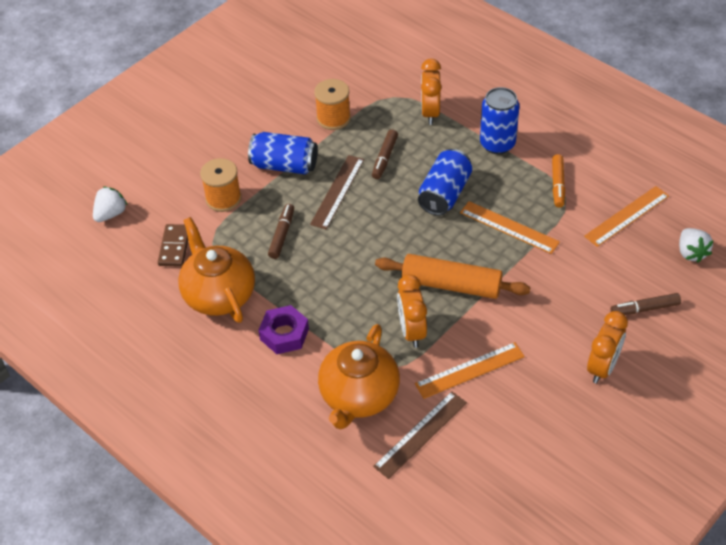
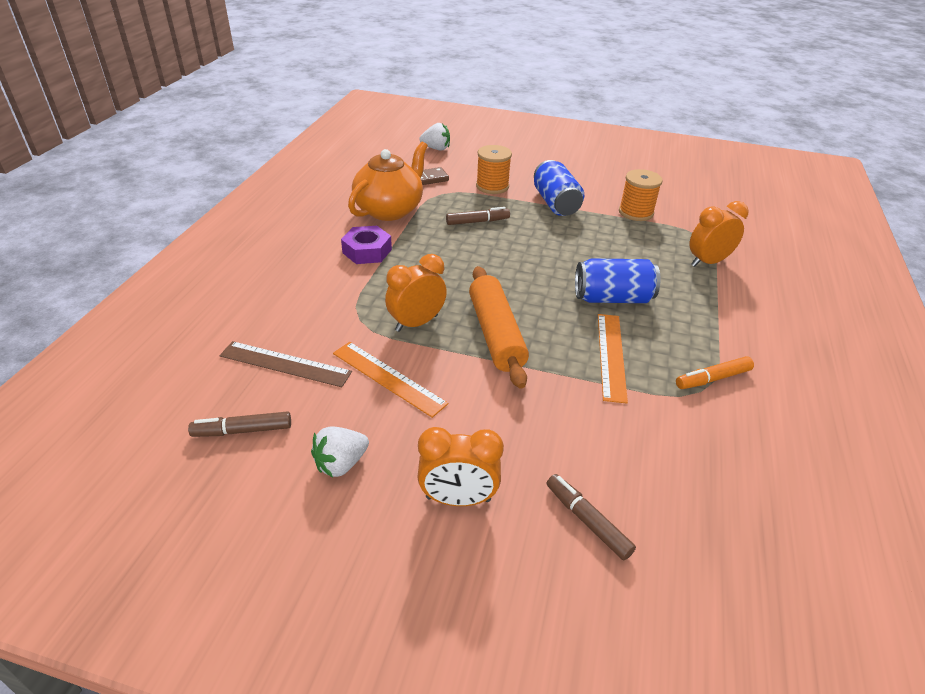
camera: 60 degrees right, 10 degrees down
(337, 191) = (553, 236): brown ruler -> none
(359, 396) = (316, 311): orange teapot -> none
(385, 158) = (620, 251): brown marker -> brown marker (243, 430)
(497, 144) = (719, 316): blue can -> none
(627, 216) = (728, 458): orange ruler -> none
(691, 253) = (733, 552): white strawberry -> white strawberry (341, 464)

